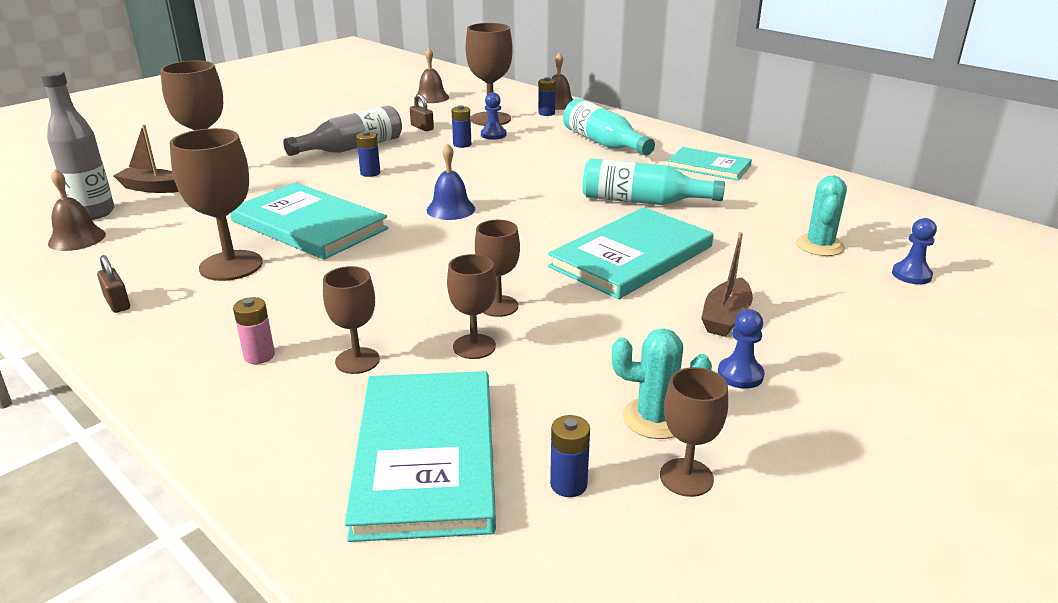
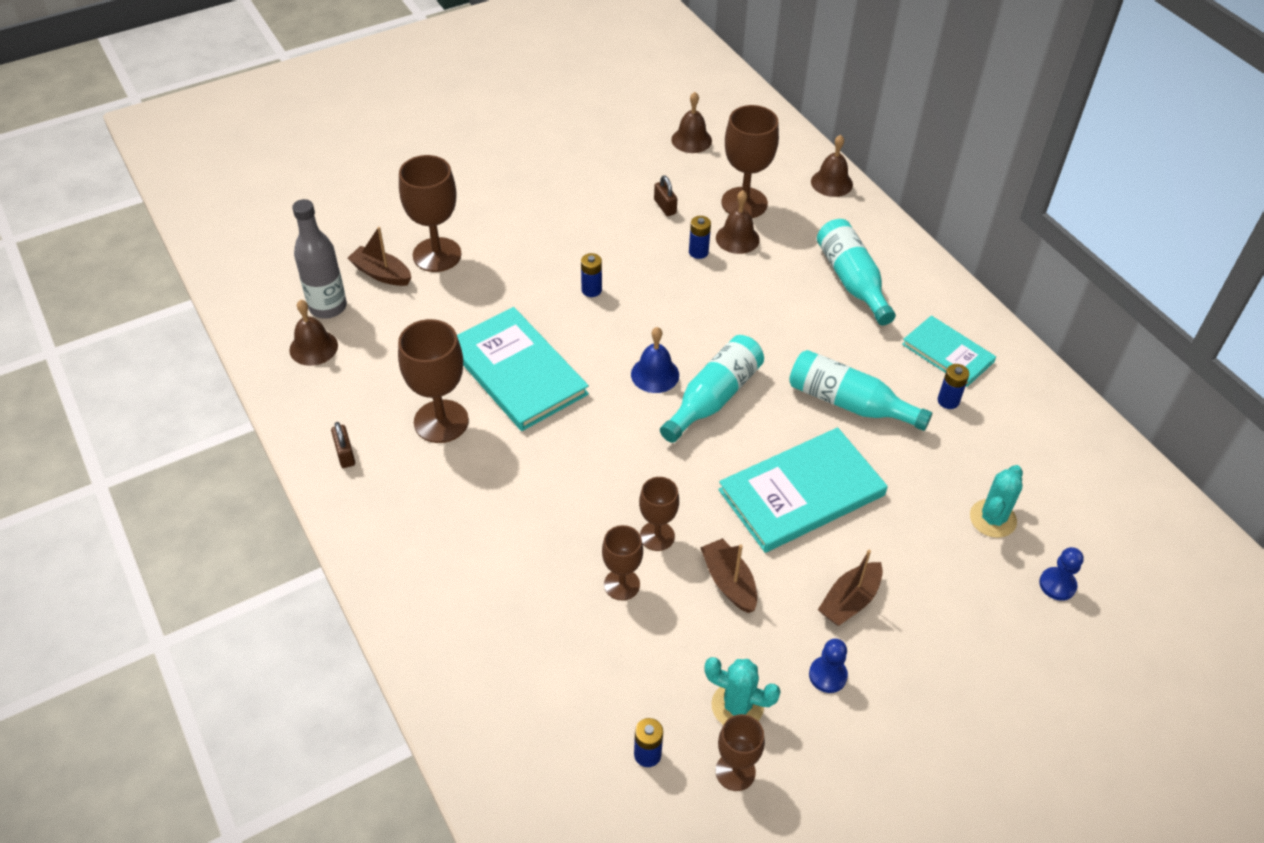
camera: 15 degrees right, 20 degrees up
(259, 356) = (450, 552): pink battery -> none
(351, 148) = (582, 236): grey bottle -> none
(357, 361) = (525, 578): brown goblet -> none
(426, 456) = (554, 698): turquoise book -> none
(493, 135) = (737, 238): blue pawn -> brown bell
(514, 215) = (713, 398): none -> turquoise bottle
(546, 113) = (811, 202): blue battery -> blue battery (948, 401)
(592, 325) = (729, 582): none -> brown boat

